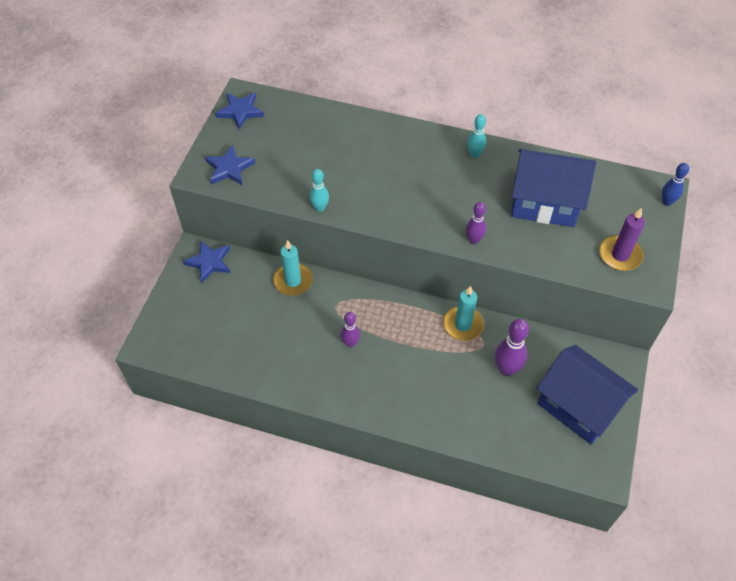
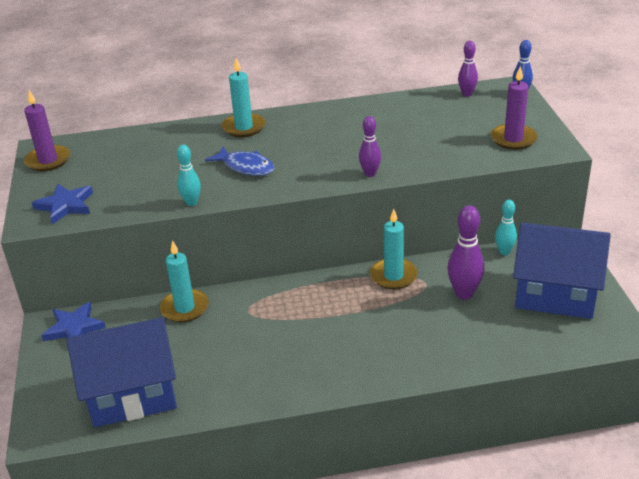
camera: 25 degrees left, 20 degrees down
(240, 111) = (48, 160): blue star -> purple candle
(350, 343) = (287, 335): purple bowling pin -> purple bowling pin (467, 94)
(381, 187) = (246, 167): none -> blue fish
(406, 139) = (244, 127): none -> turquoise candle
(474, 154) = (321, 117): turquoise bowling pin -> turquoise bowling pin (504, 252)
(544, 203) = (415, 128): blue house -> blue house (132, 395)

